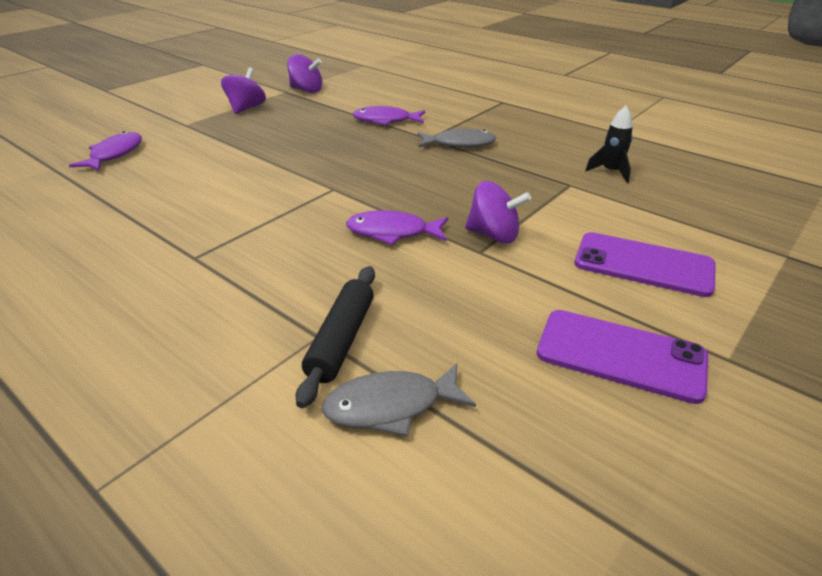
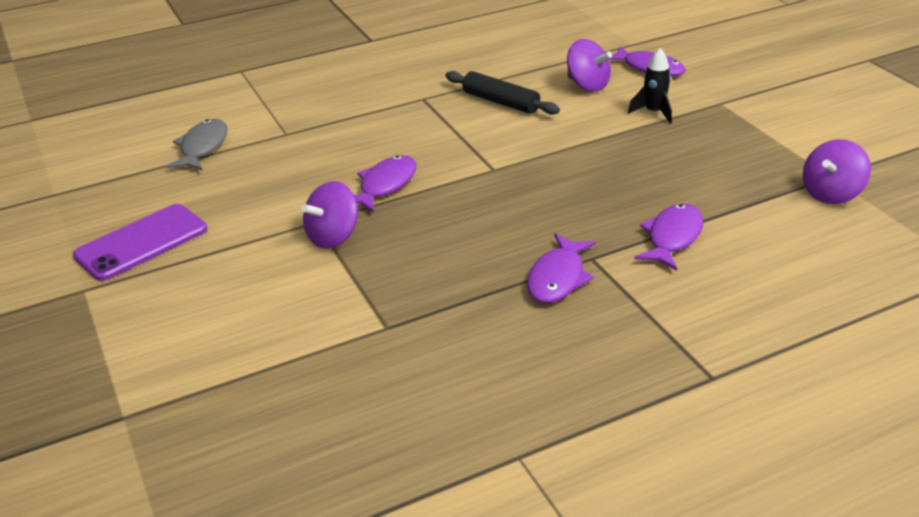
camera: 115 degrees right, 0 degrees up
(246, 108) = (763, 142): purple spinning top -> purple spinning top (587, 85)
(341, 340) = (273, 141): black rolling pin -> black rolling pin (500, 102)
(459, 144) = (558, 278): grey fish -> purple fish
(610, 172) = (391, 378): black rocket -> black rocket (653, 112)
(643, 264) = (211, 306): purple phone -> none

